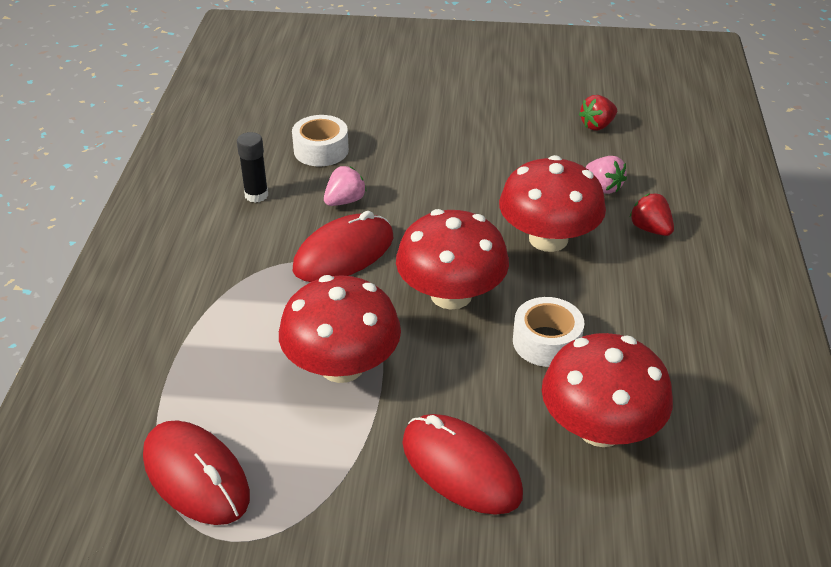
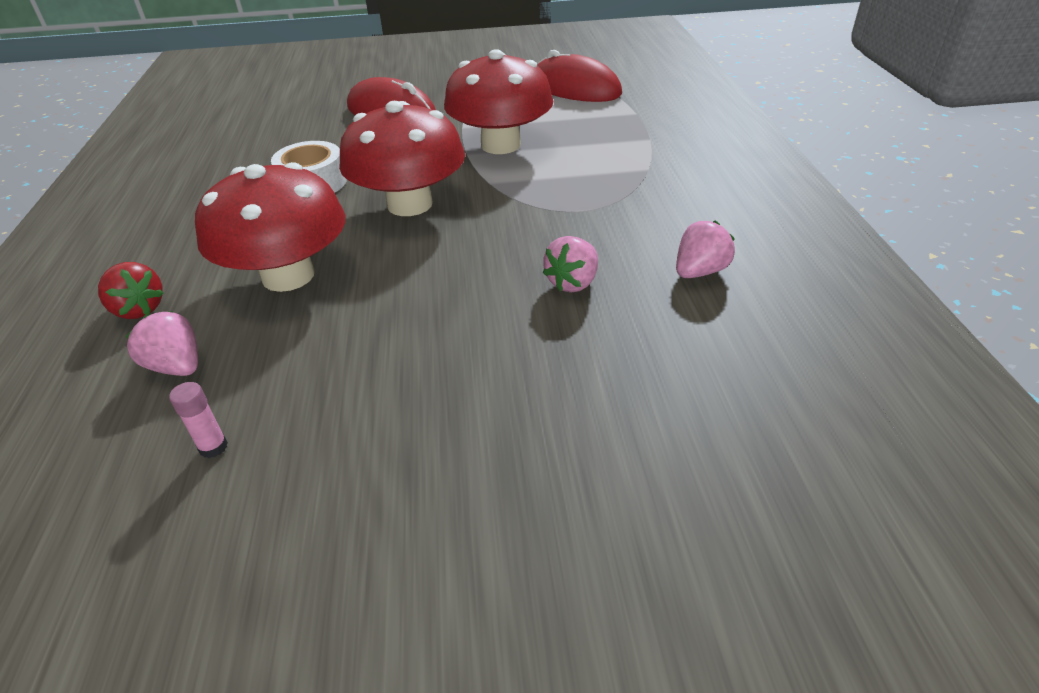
camera: 170 degrees right, 0 degrees up
(256, 195) = (699, 272): black glue stick -> pink strawberry
(321, 150) = (659, 360): white tape -> none
(344, 253) = (542, 223): red mouse -> none
(565, 146) = (213, 447): none -> pink glue stick
(597, 125) = (120, 521): red strawberry -> none
(600, 428) = (280, 141): red mushroom -> none

